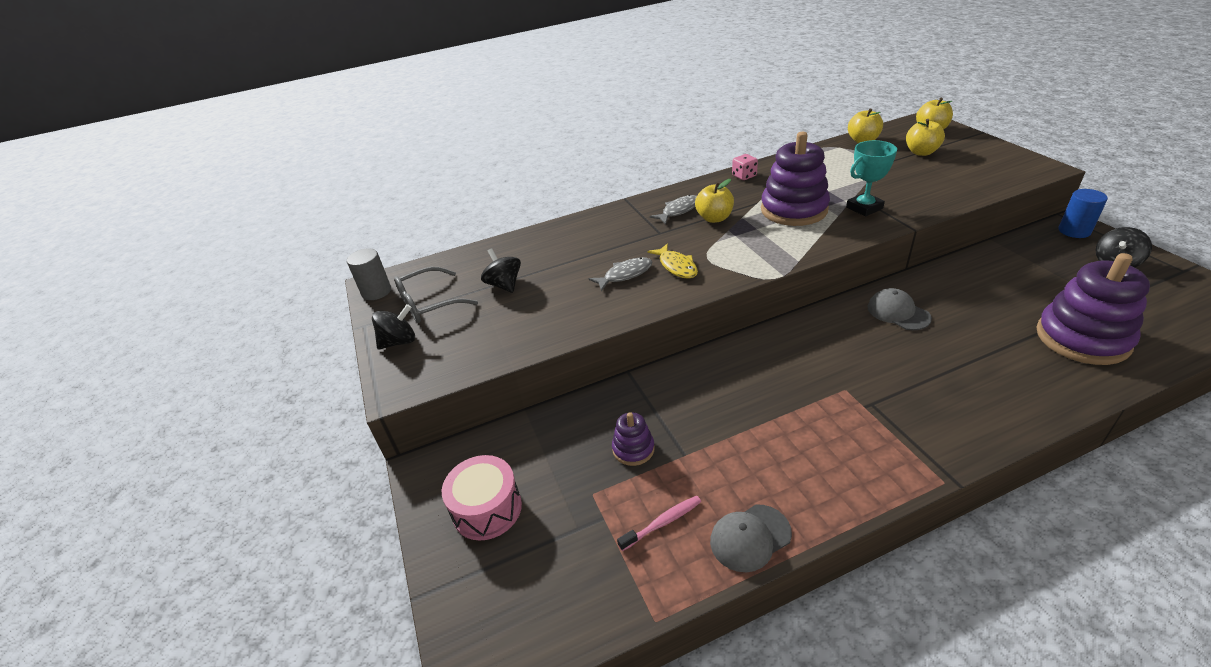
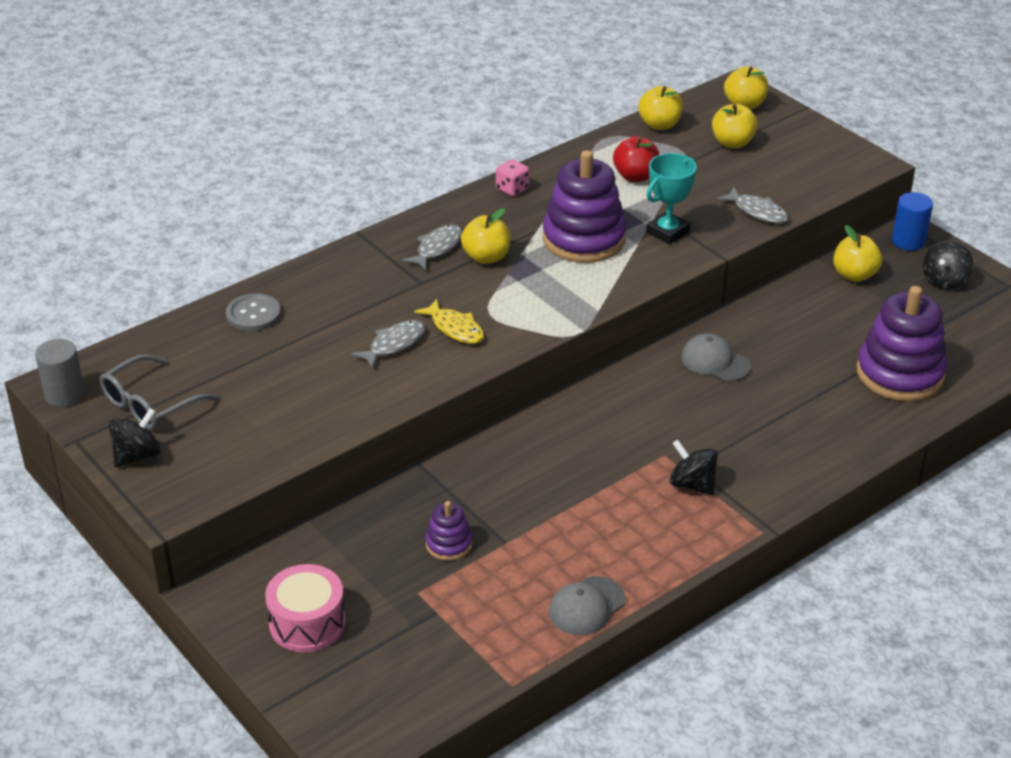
camera: 20 degrees left, 0 degrees up
(504, 285) = (241, 370): black spinning top -> black spinning top (692, 484)
(531, 247) = (253, 314): none -> grey button
(663, 522) = (498, 607): pink toothbrush -> none
(840, 171) = (635, 176): none -> red apple
(942, 197) = (757, 211): none -> grey fish
(1026, 253) = (854, 275): none -> yellow apple

